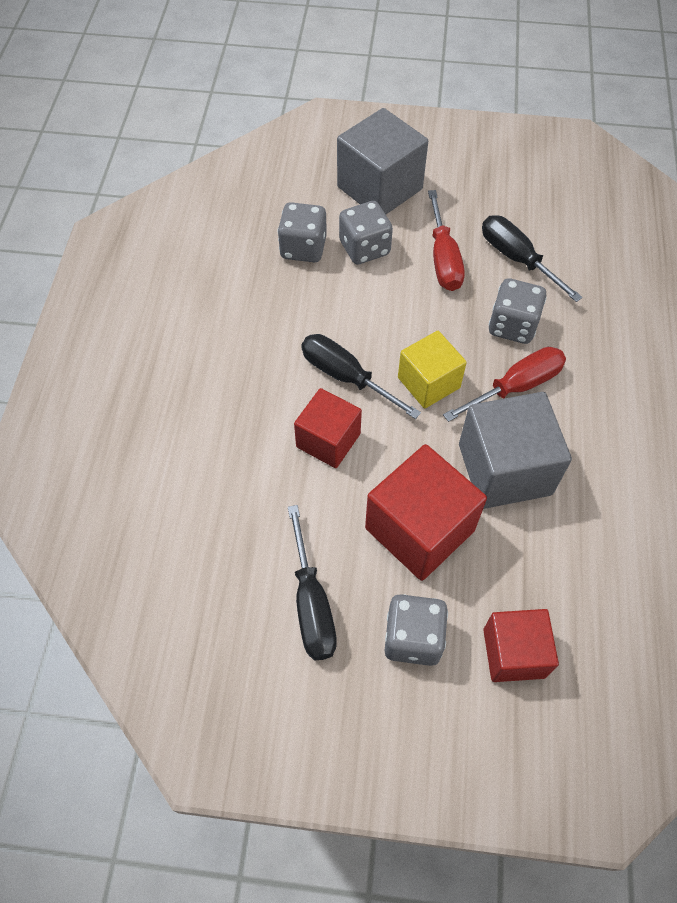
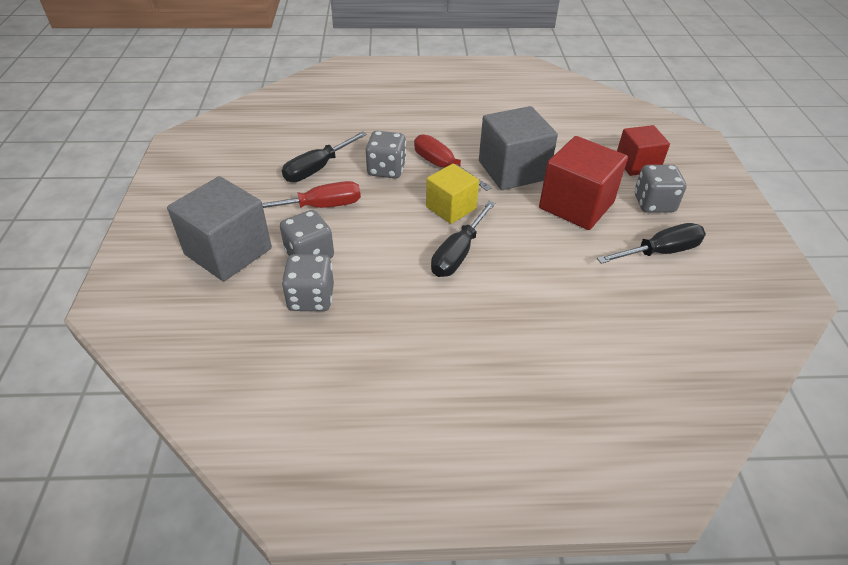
camera: 100 degrees left, 15 degrees down
(328, 440) = (523, 257): red cube -> none

